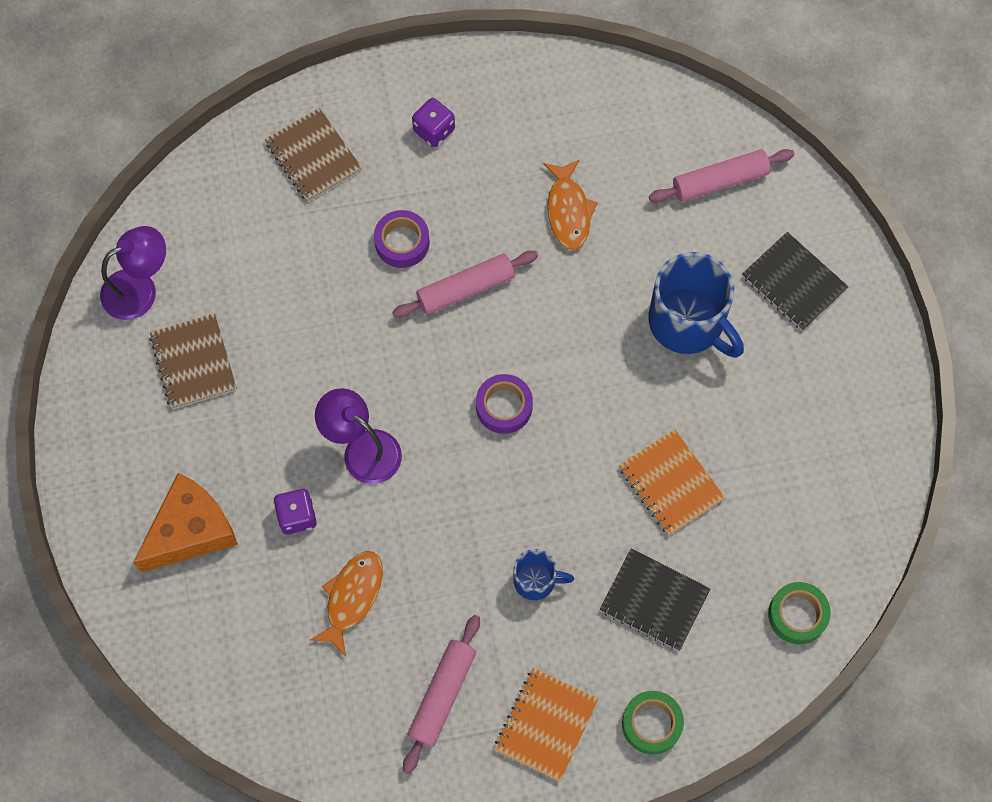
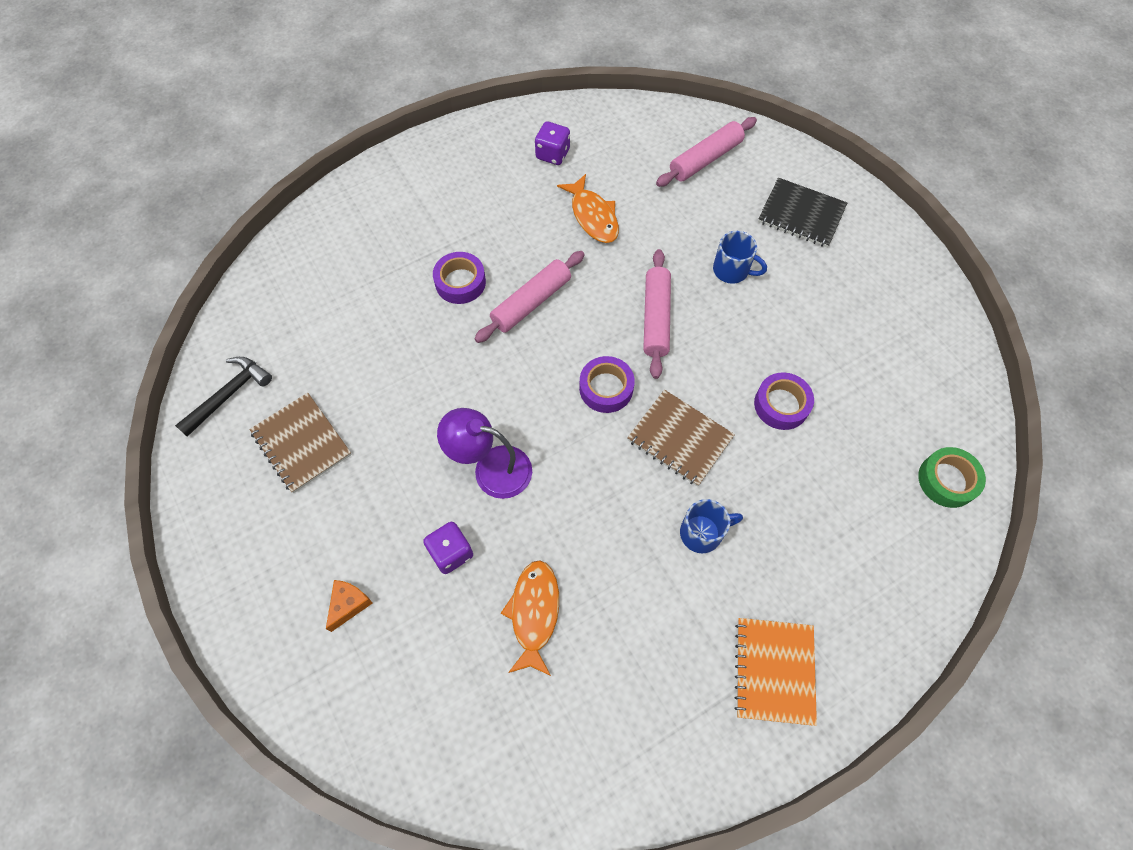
camera: 20 degrees left, 5 degrees down
(140, 289) = (229, 394): purple lamp -> black hammer
(191, 530) = (348, 604): orange cheese -> orange cheese, size x0.46
(313, 157) = (356, 239): brown notebook -> brown notebook (679, 439)
(434, 130) = (454, 189): purple dice -> purple dice (552, 154)
(442, 695) = (661, 679): pink rolling pin -> pink rolling pin (655, 318)
(651, 724) = (871, 631): green tape -> none
(654, 600) = (817, 513): black notebook -> none
(670, 483) = (781, 405): orange notebook -> purple tape
(688, 323) = (732, 270): blue mug -> blue mug, size x0.52

